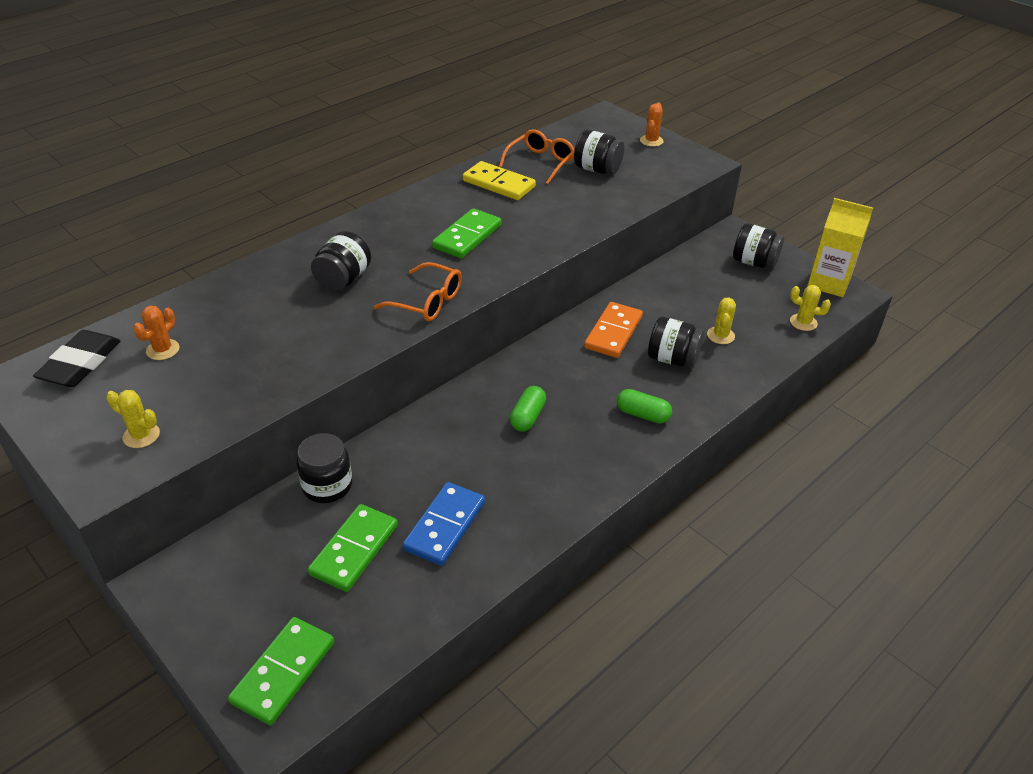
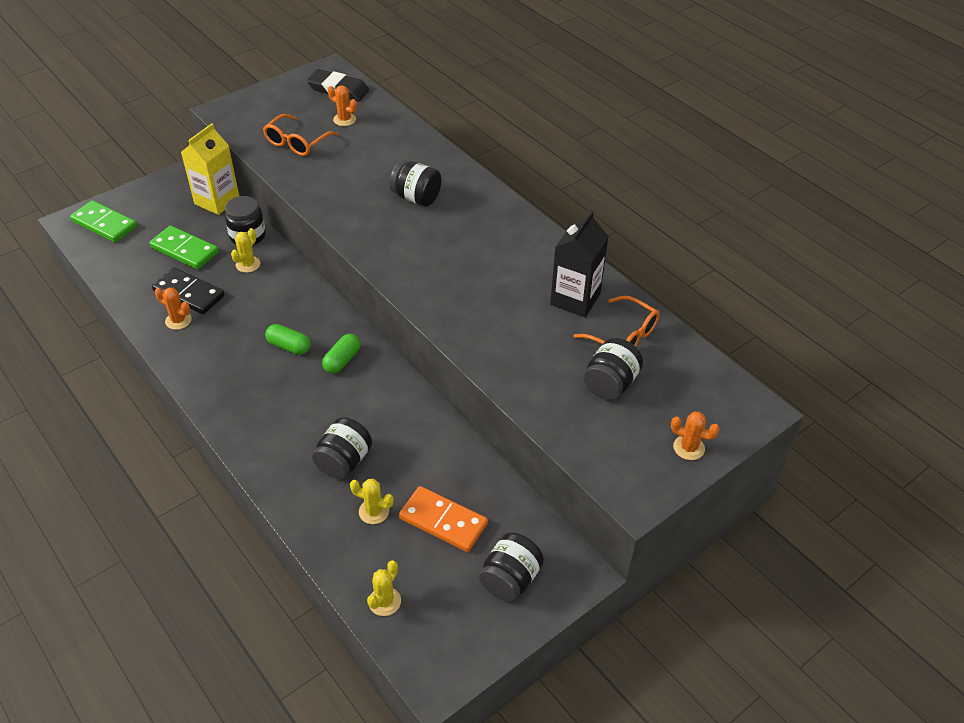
camera: 95 degrees right, 5 degrees up
(141, 435) = (259, 120): yellow cactus -> yellow cactus (248, 264)
(427, 302) = (376, 244): orange glasses -> orange glasses (296, 143)
(444, 526) = (189, 293): blue domino -> black domino
(467, 236) = (475, 272): green domino -> none
(496, 526) = (178, 320): none -> orange cactus
(499, 184) = (575, 299): yellow domino -> black carton
(613, 332) = (393, 420): orange domino -> orange domino (443, 521)
(642, 415) = (271, 425): green capsule -> green capsule (342, 360)
(828, 283) = (460, 656): yellow carton -> yellow carton (217, 201)

